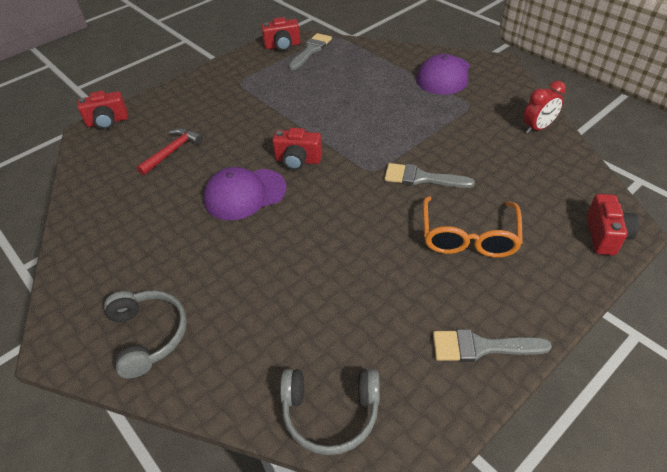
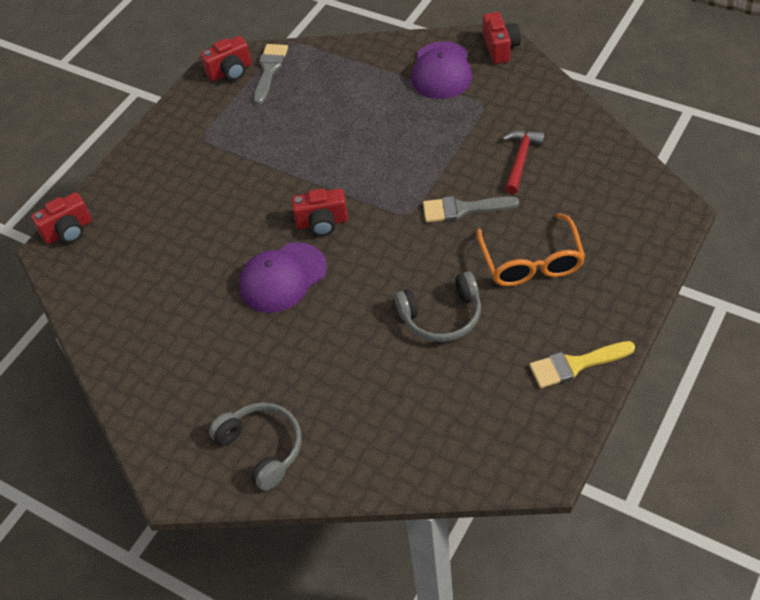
camera: 15 degrees left, 5 degrees up
(172, 151) = (172, 249): red hammer -> red hammer (520, 160)
(330, 413) = (465, 461): grey headphones -> grey headphones (442, 316)
(481, 347) = (575, 365): grey brush -> yellow brush
(537, 128) = (564, 117): red clock -> none
(605, 235) = (658, 225): red camera -> red camera (500, 48)

